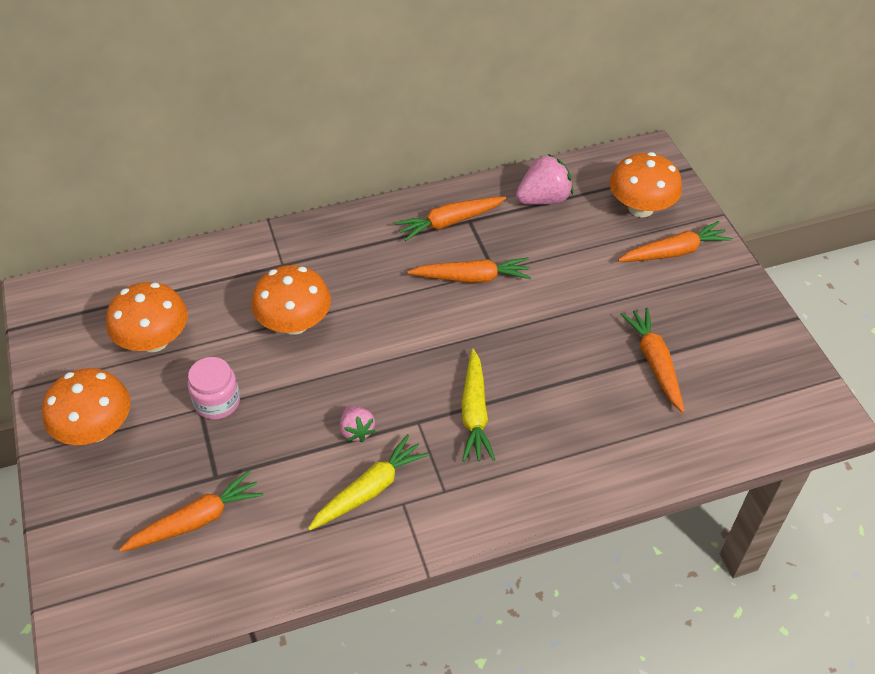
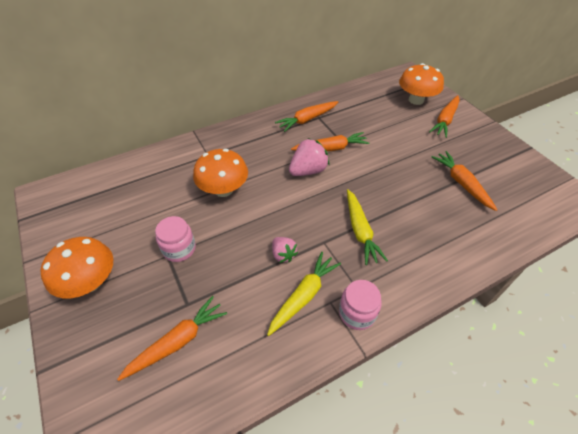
camera: 10 degrees left, 0 degrees up
(154, 341) = (127, 213): orange mushroom -> none
(434, 522) = (357, 313): none -> pink jar
(543, 199) = (358, 101): pink strawberry -> pink strawberry (308, 170)
(674, 252) = (445, 120): orange carrot -> orange carrot turned 150 degrees clockwise

